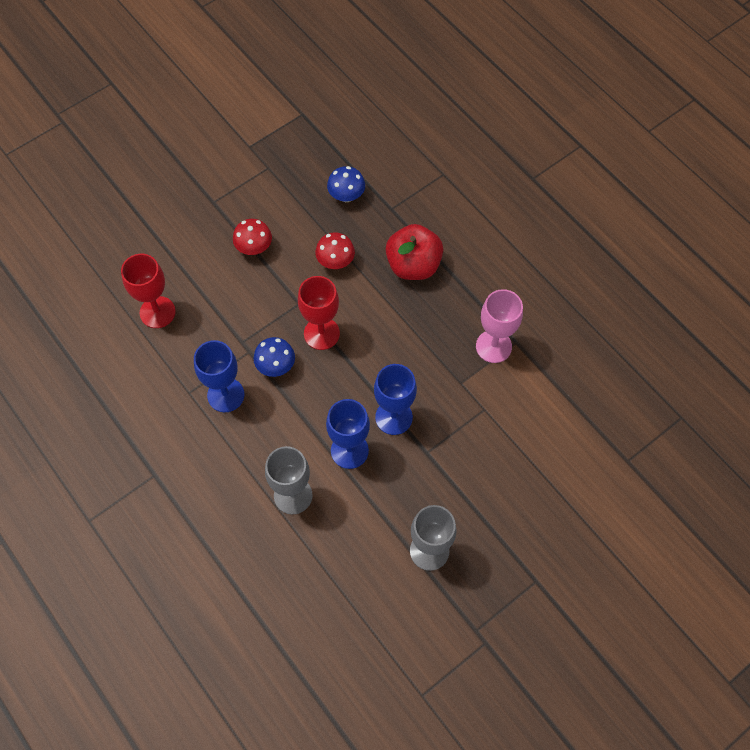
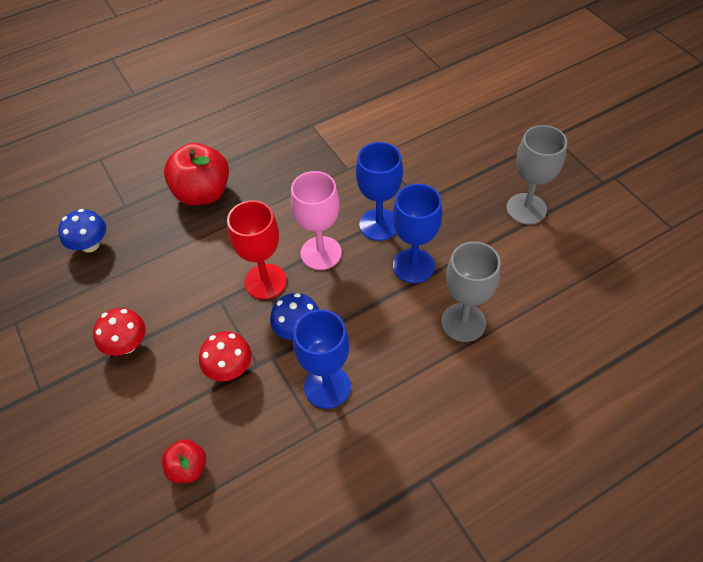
camera: 80 degrees left, 10 degrees down
(157, 312) = (188, 468): red goblet -> red apple
(335, 261) = (175, 261): red mushroom -> red mushroom (229, 368)
(493, 346) = (313, 140): pink goblet -> pink goblet (321, 253)

